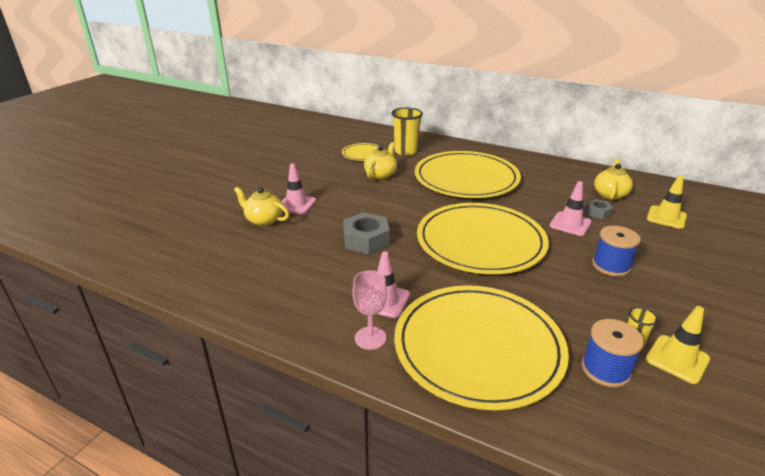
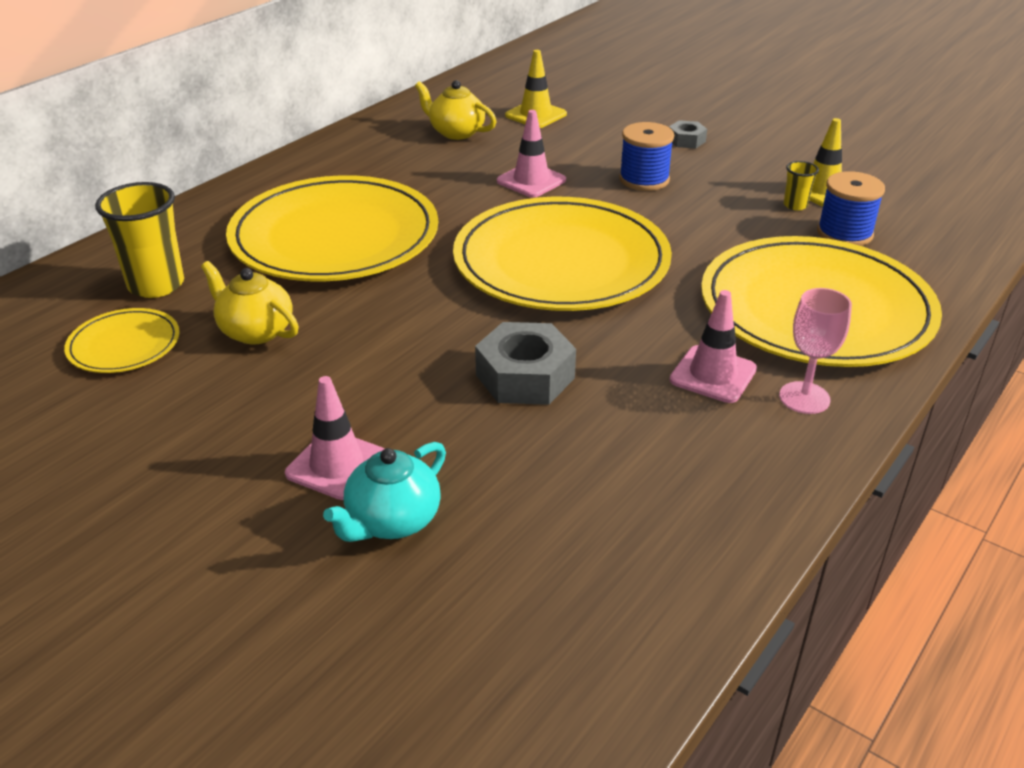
camera: 80 degrees left, 5 degrees up
(264, 220) = (392, 521): yellow teapot -> turquoise teapot
(597, 213) = (506, 154): grey nut -> grey nut (686, 140)

